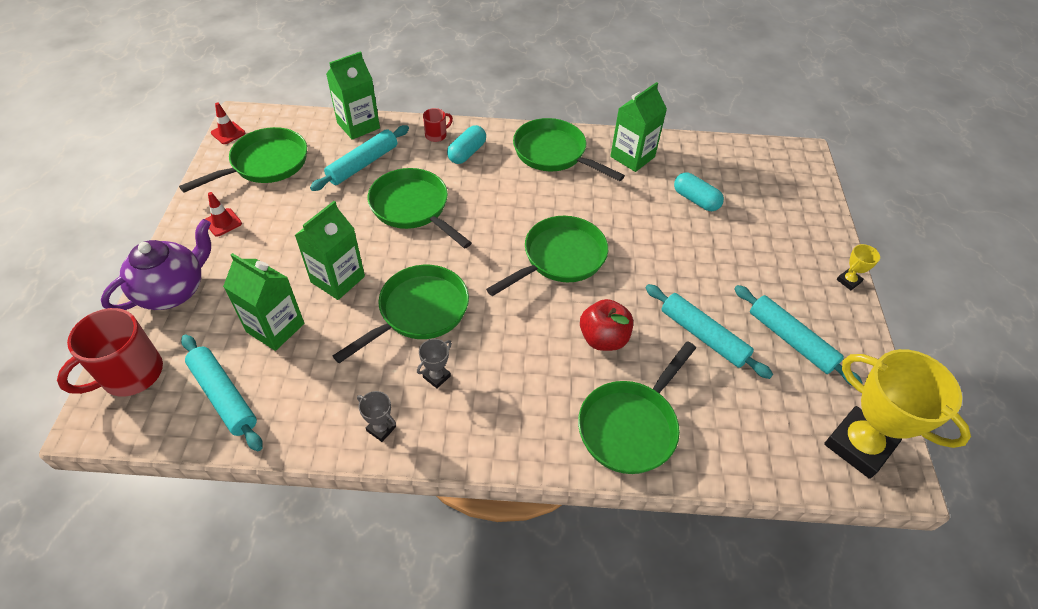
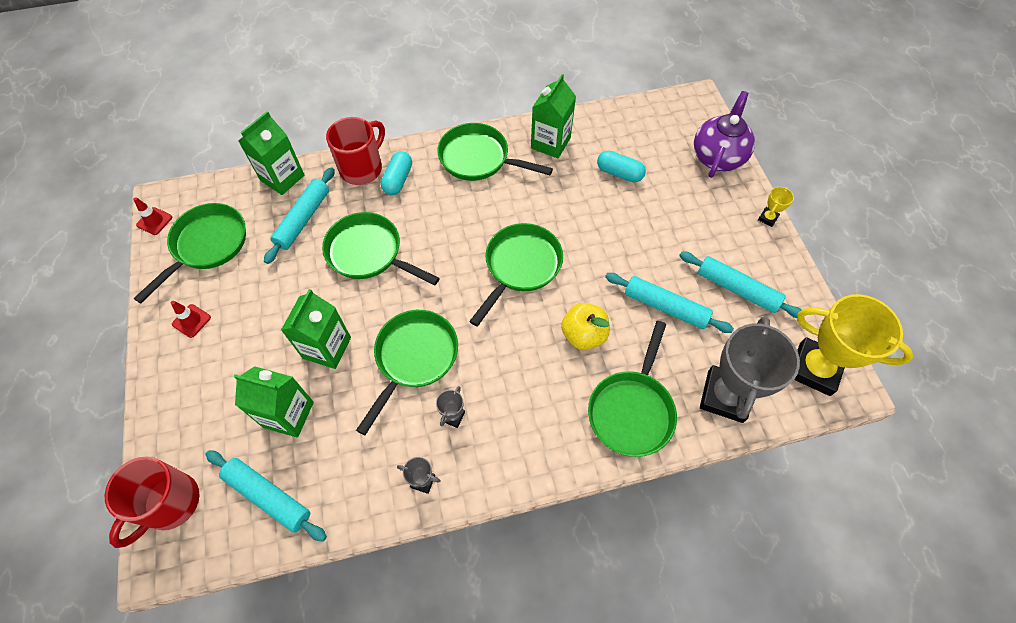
camera: 15 degrees left, 10 degrees up
(173, 290) = (174, 407): purple teapot -> purple teapot (717, 156)
(436, 135) = (362, 168): red mug -> red mug, size x2.03
(603, 338) = (583, 335): red apple -> yellow apple
(742, 443) = (725, 396): none -> grey trophy

